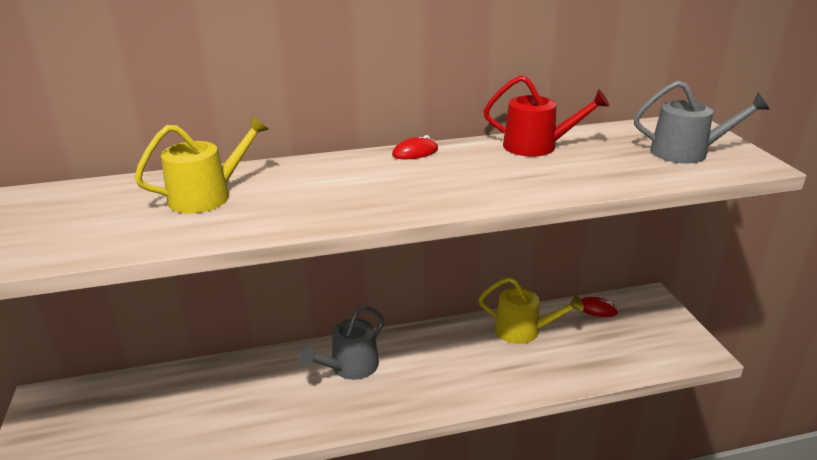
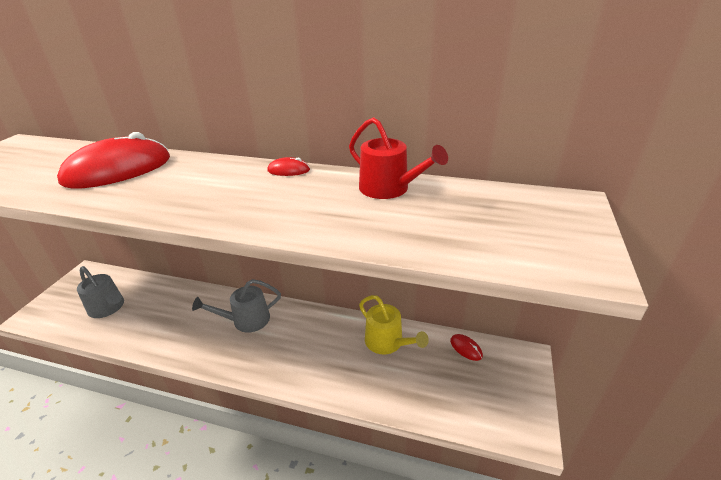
camera: 30 degrees right, 5 degrees up
(207, 196) = (118, 170): yellow watering can -> red mouse
(686, 152) = (526, 233): grey watering can -> grey watering can (108, 308)

